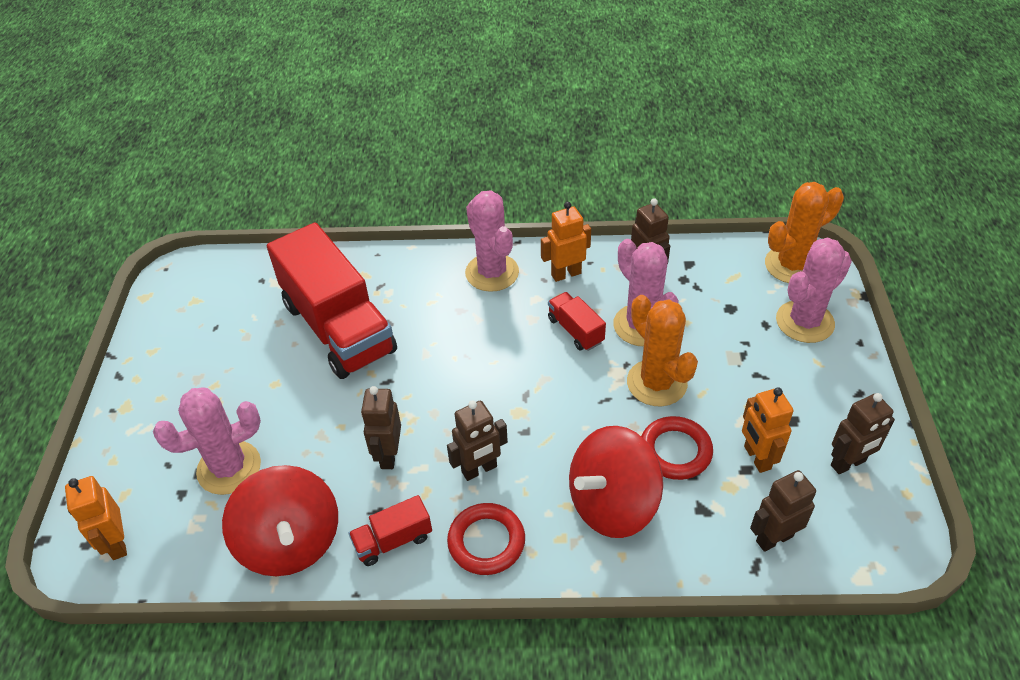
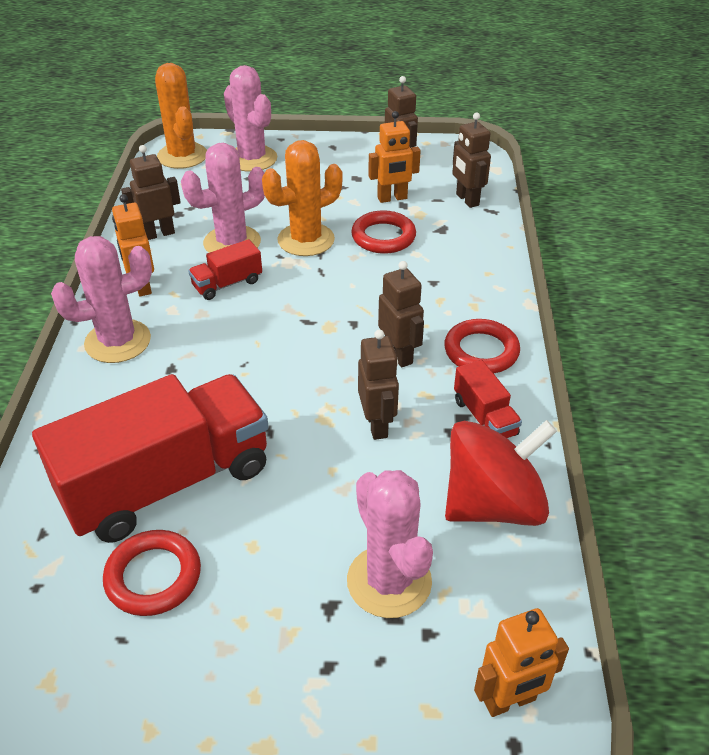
camera: 90 degrees left, 5 degrees down
(258, 334) = (153, 576): none -> red ring
(388, 455) = (377, 425): brown robot -> brown robot turned 105 degrees counterclockwise
(612, 504) = (437, 274): red spinning top -> none

